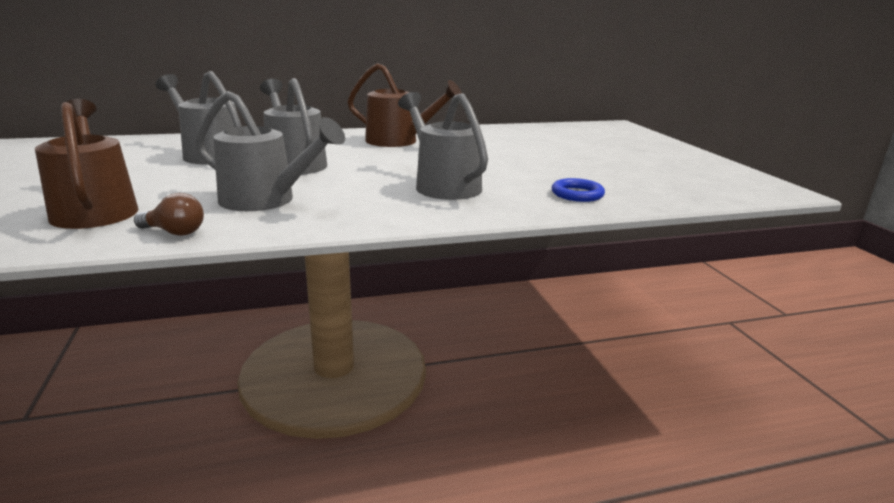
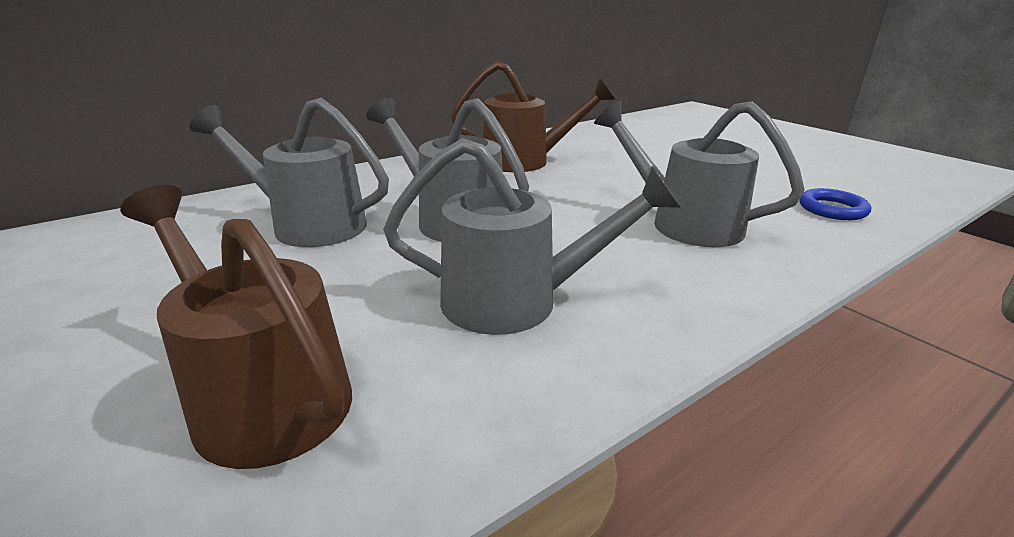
camera: 20 degrees left, 5 degrees up
(175, 232) = (478, 416): brown light bulb -> none

